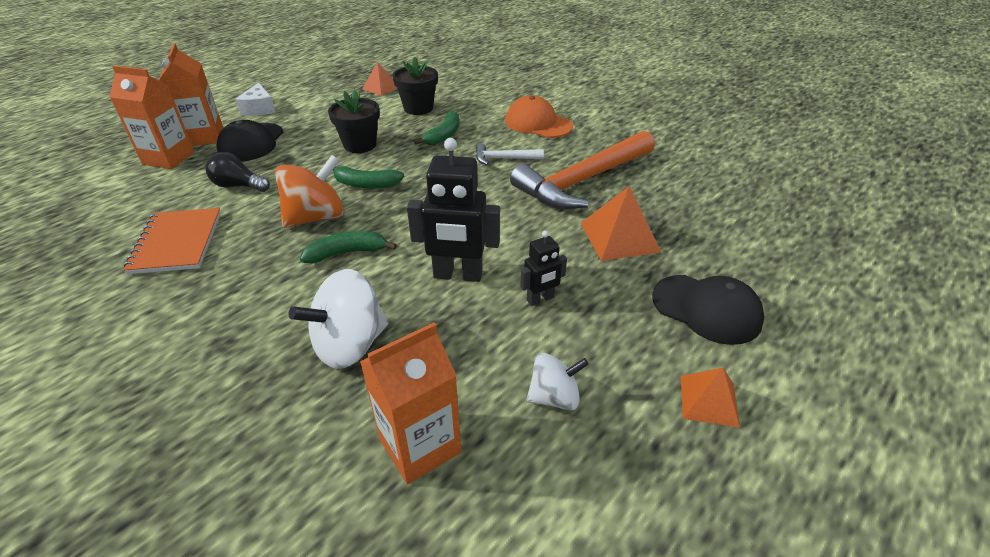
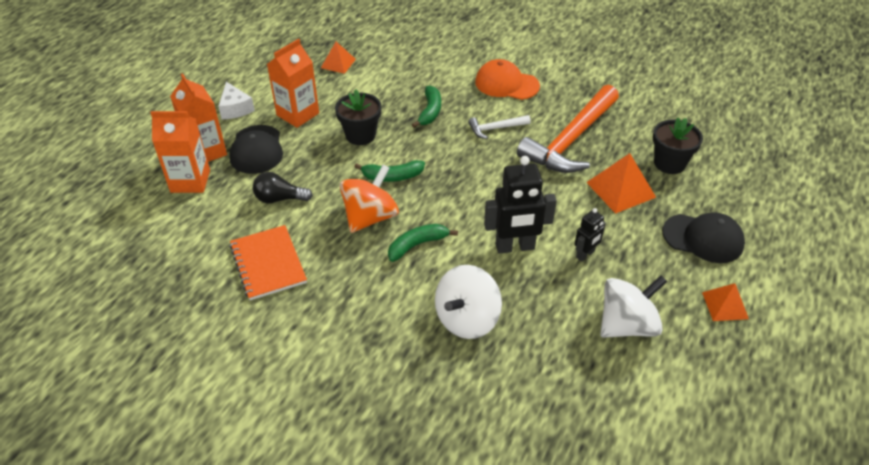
camera: 15 degrees left, 5 degrees up
(418, 108) = (389, 83): black flower pot -> black flower pot (669, 163)
(420, 445) = (556, 377): orange carton -> orange carton (298, 114)
(554, 397) = (627, 325): white spinning top -> white spinning top, size x1.64

